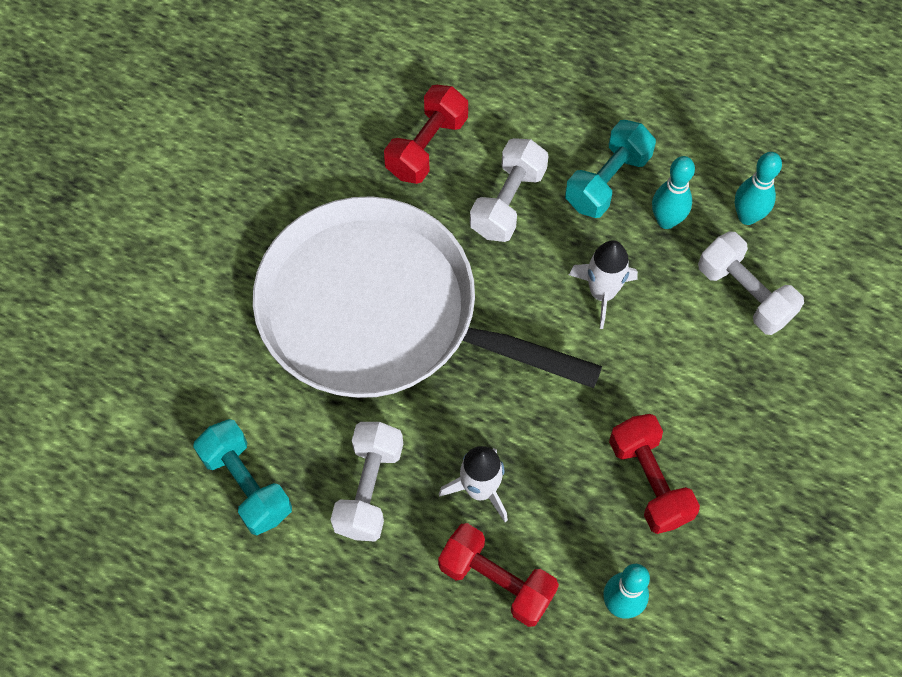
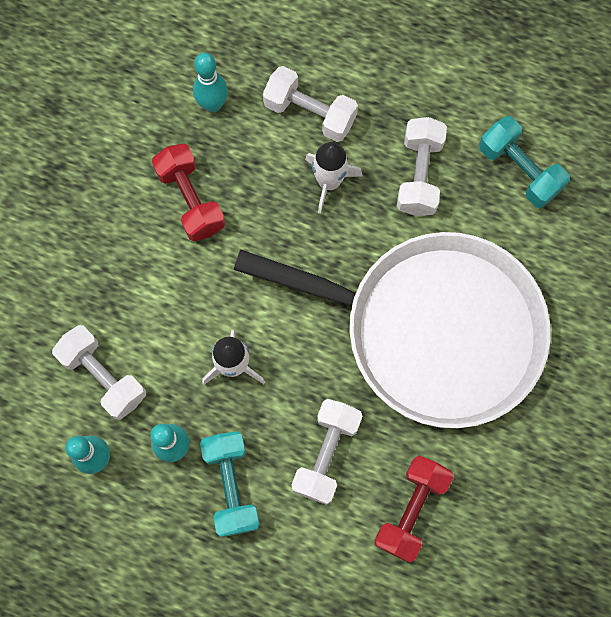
camera: 175 degrees right, 10 degrees up
(496, 581) = (310, 113): red dumbbell -> white dumbbell
(607, 181) = (231, 486): turquoise dumbbell -> turquoise dumbbell turned 45 degrees counterclockwise

